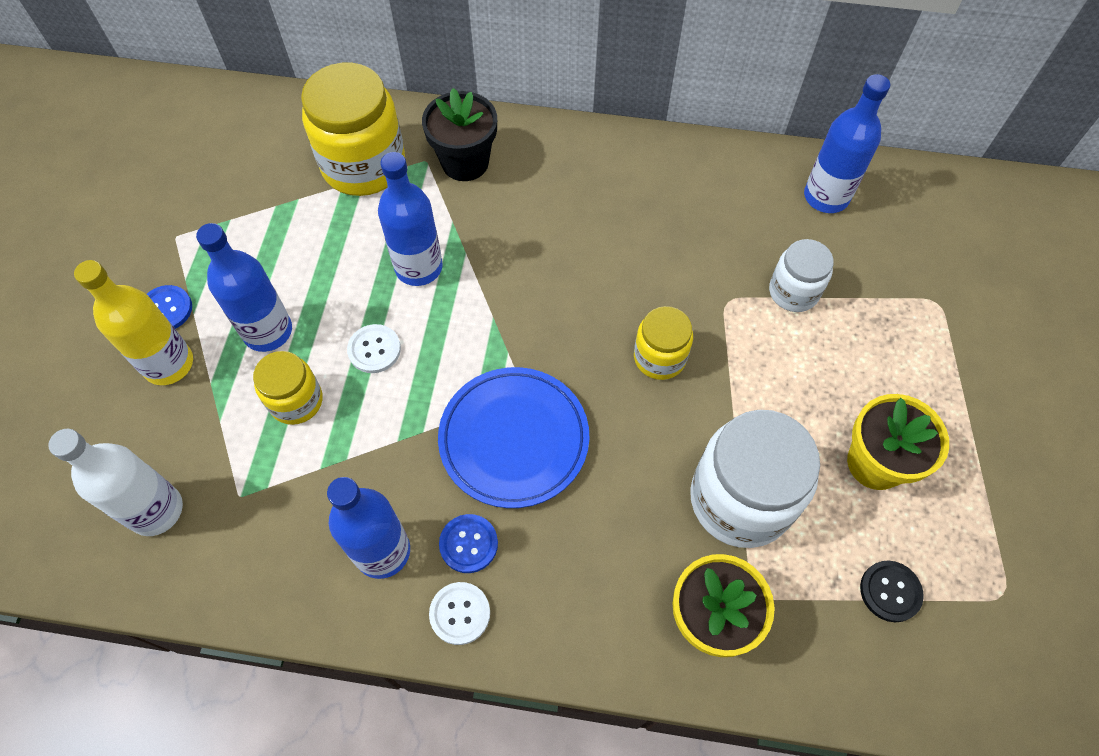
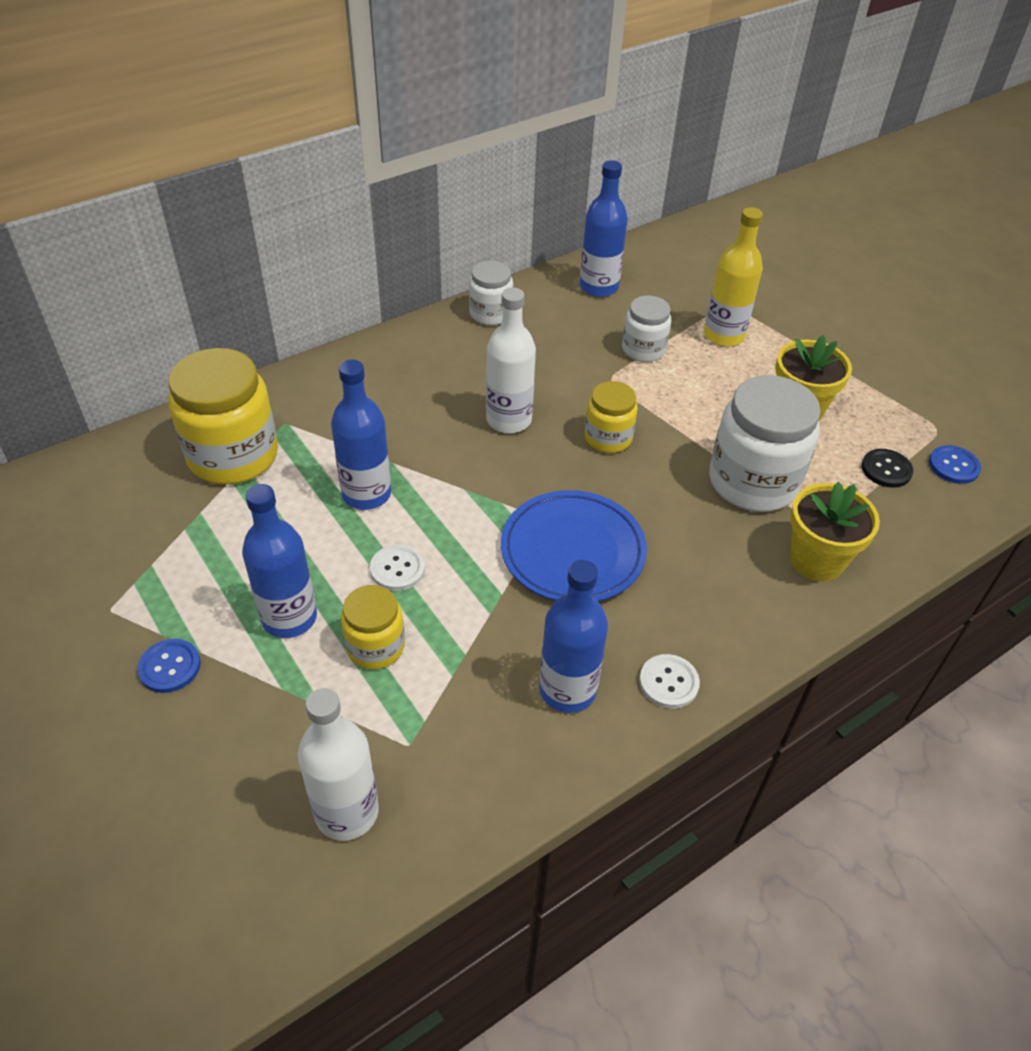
camera: 45 degrees left, 15 degrees down
(168, 364) = (223, 703): yellow bottle -> yellow bottle (724, 335)
(465, 162) = (319, 406): black flower pot -> none
(468, 544) = (621, 636): blue button -> blue button (953, 466)
(595, 279) = (509, 420): none -> white bottle
(693, 162) = (490, 314): none -> white jar

